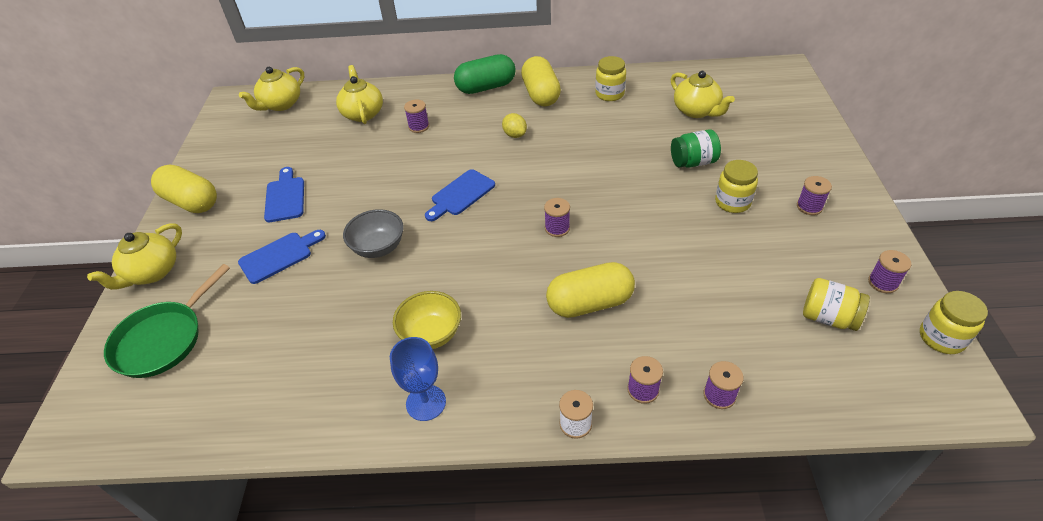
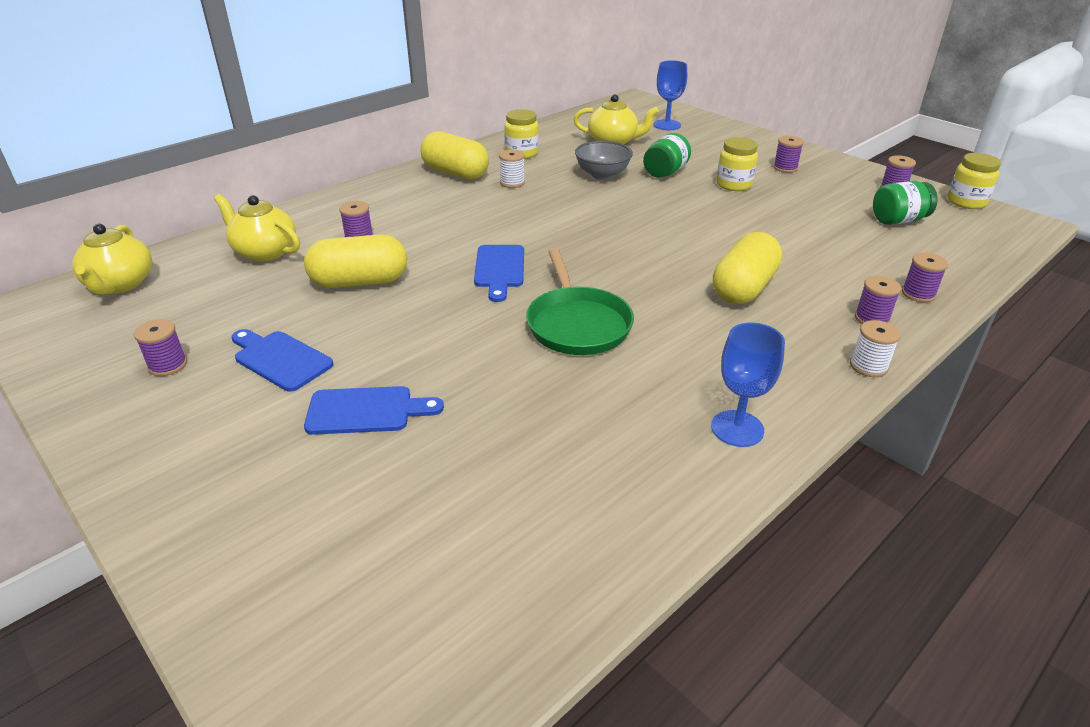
camera: 45 degrees left, 10 degrees down
(152, 273) = (185, 526): yellow teapot -> none
(162, 340) = (329, 577): green pan -> green pan (577, 324)
(191, 202) = (127, 427): yellow capsule -> yellow capsule (359, 282)
(279, 256) = (366, 411): blue cutting board -> blue cutting board turned 75 degrees clockwise
(378, 247) = (481, 345): grey bowl -> grey bowl (602, 175)
(431, 334) = (653, 379): yellow bowl -> none
(486, 87) = (386, 185): green capsule -> none
(515, 135) = (479, 208): yellow lemon -> none
(557, 228) = (632, 254): purple spool -> purple spool (168, 365)
(565, 121) = (512, 183): none -> white spool
(770, 110) = (667, 125): none -> blue goblet
(828, 317) = (898, 220): yellow jar -> green jar

